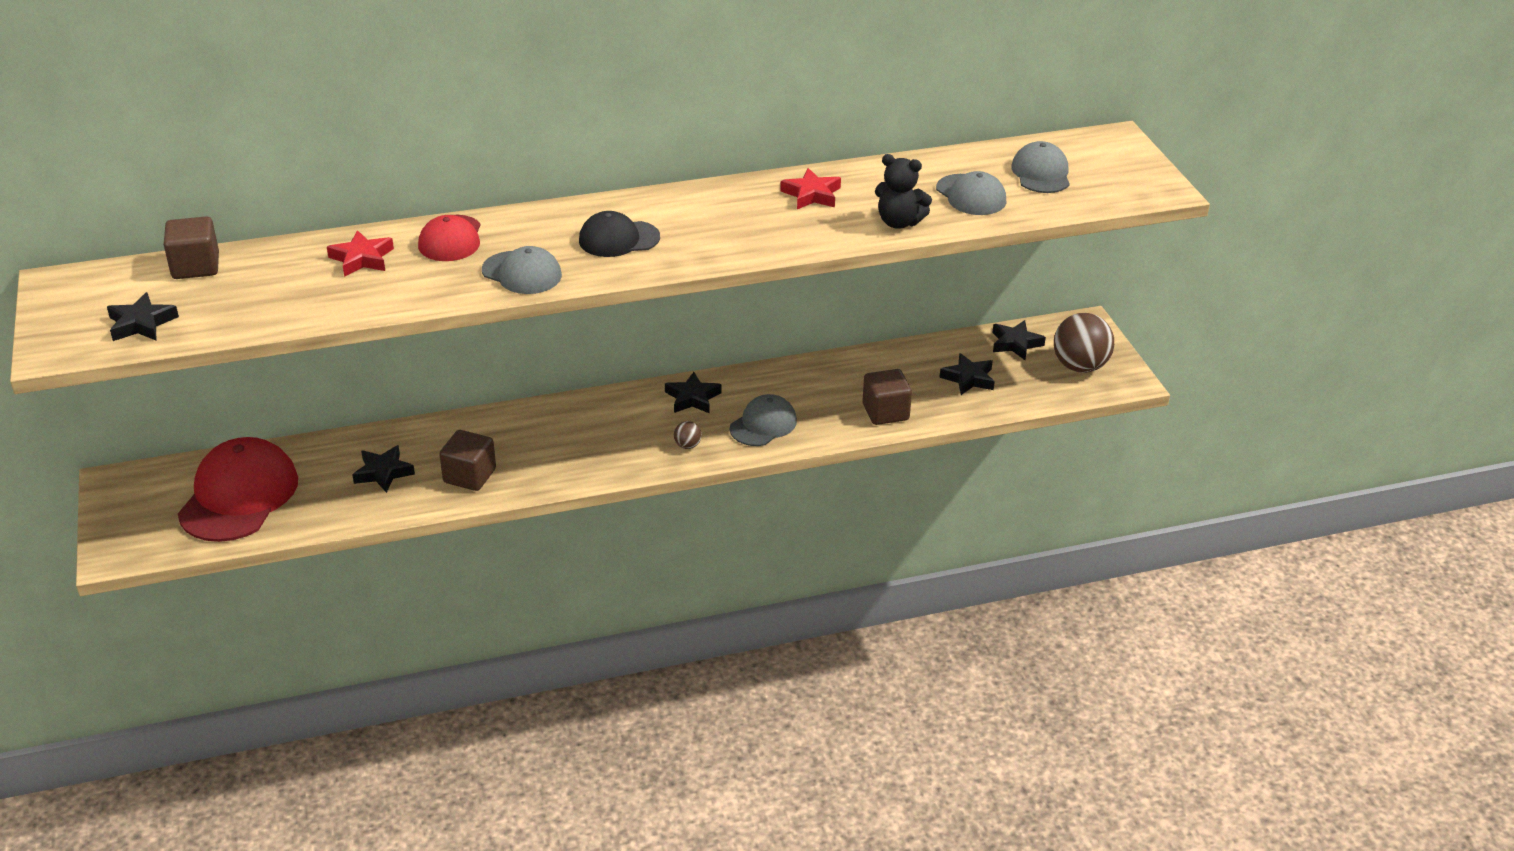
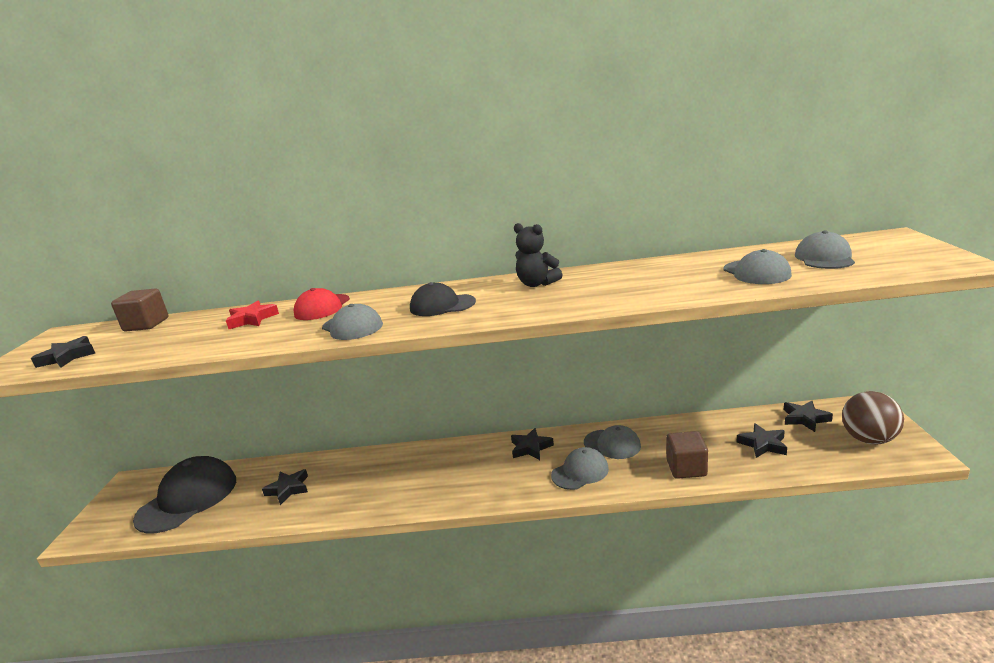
camera: 20 degrees right, 15 degrees down
(239, 496) = (188, 498): red cap -> black cap
(469, 476) = (343, 497): brown cube -> none
(687, 445) = (514, 485): brown ball -> none
(794, 388) = (612, 444): none -> grey cap
(812, 194) = (612, 276): red star -> none
(899, 222) = (685, 290): black teddy bear -> black teddy bear (537, 284)

